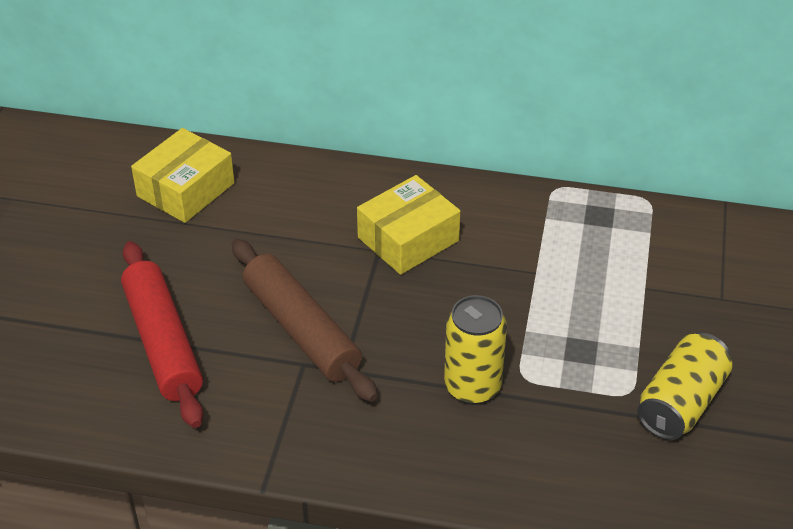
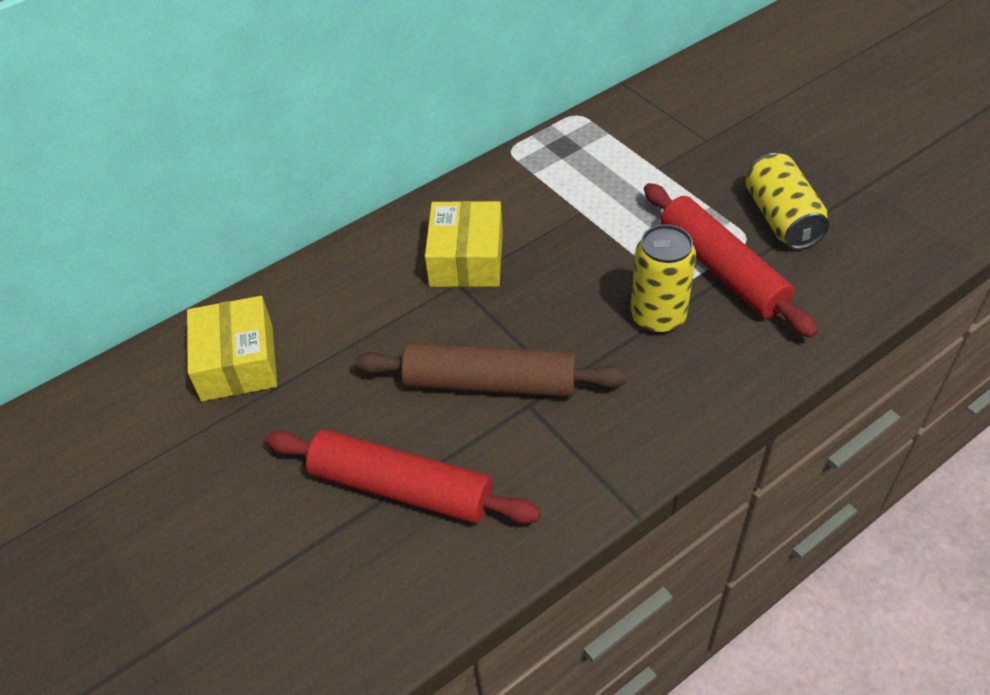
camera: 45 degrees left, 5 degrees up
(572, 397) = (722, 269): none -> red rolling pin

